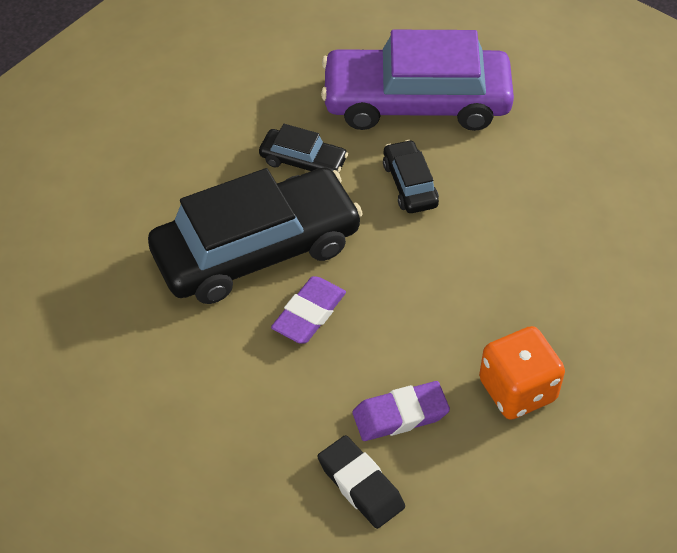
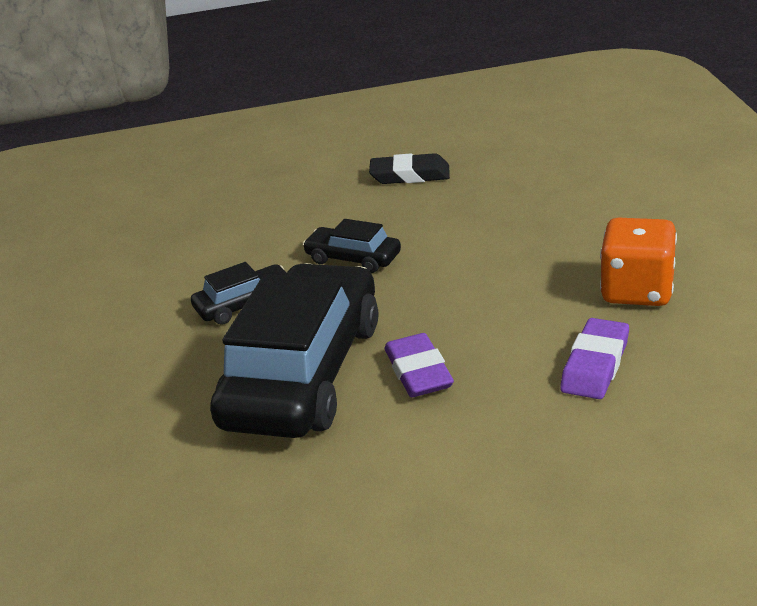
camera: 45 degrees left, 20 degrees down
(360, 485) = (651, 422): black eraser -> black eraser (410, 175)
(416, 102) = (273, 221): purple car -> none

